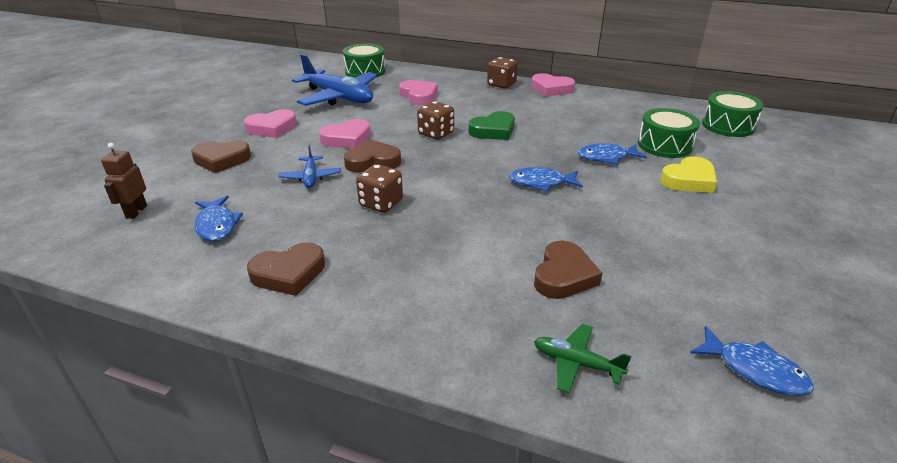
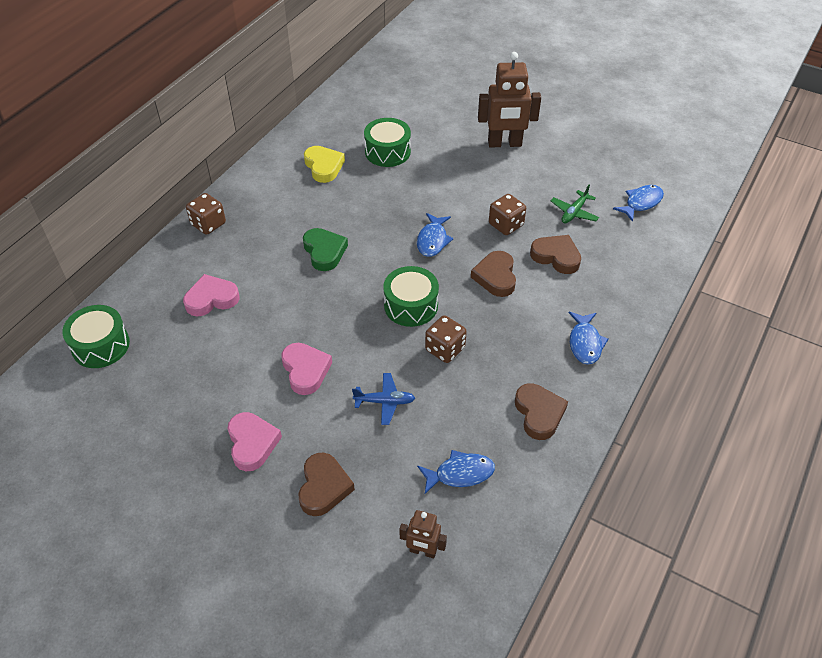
camera: 80 degrees left, 15 degrees up
(339, 97) = (182, 376): blue plane -> none
(372, 161) = (364, 351): brown heart -> brown heart (495, 277)
(436, 133) = (317, 296): brown dice -> brown dice (506, 225)
(551, 89) = (238, 189): pink heart -> none
(576, 363) = (636, 271): green plane -> green plane (574, 212)
(607, 157) = (399, 191): blue fish -> blue fish (585, 343)
(689, 180) = (447, 158): yellow heart -> yellow heart (323, 166)
(728, 126) = (364, 105): green drum -> green drum (411, 305)
(762, 219) = (504, 143): none -> brown robot

